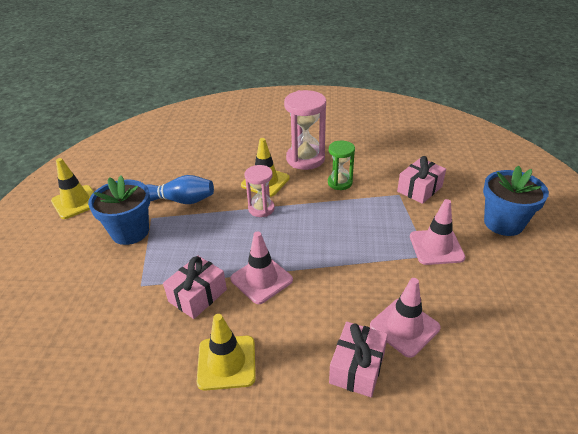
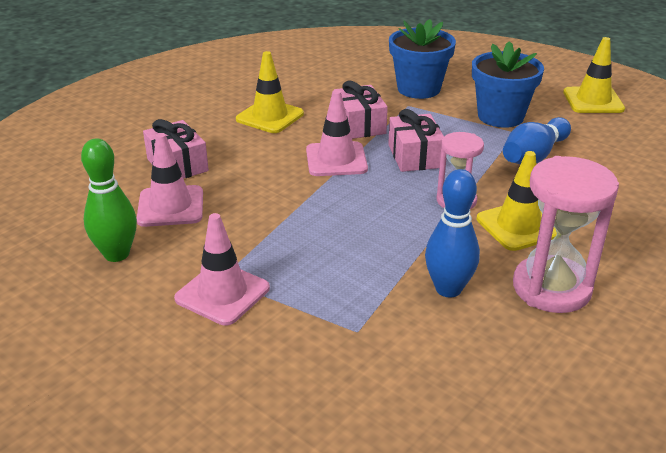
camera: 125 degrees right, 5 degrees down
(340, 183) = (448, 289): green hourglass -> blue bowling pin
(419, 189) = (344, 361): pink gift -> pink gift (415, 156)
(472, 314) = (117, 254): none -> green bowling pin
(503, 223) = (170, 393): blue flower pot -> blue flower pot (418, 89)

